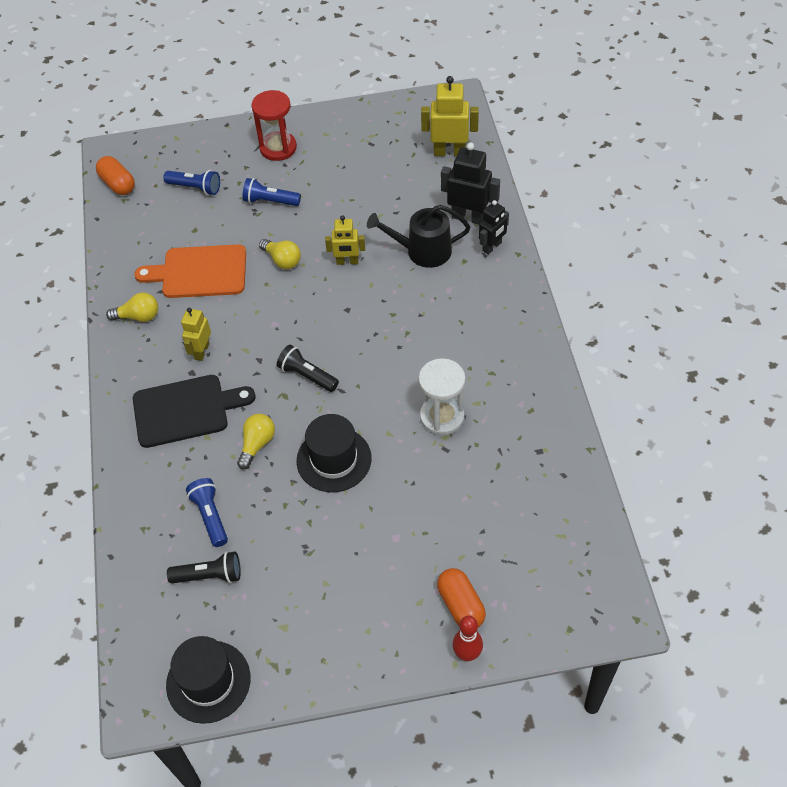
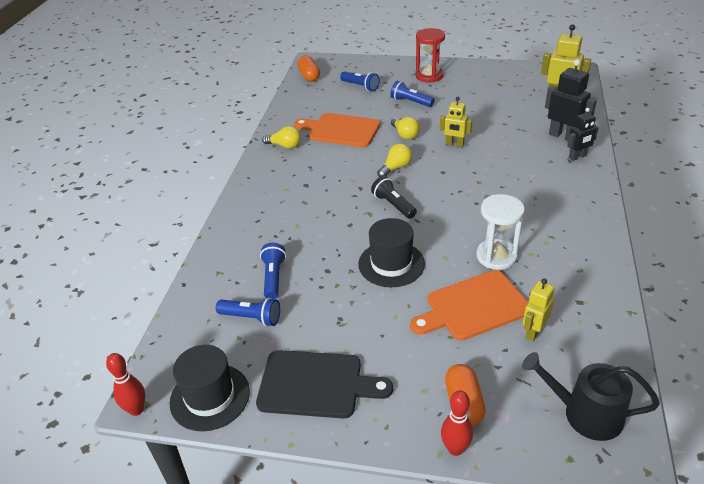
camera: 20 degrees right, 15 degrees down
(138, 721) = (136, 409): none -> red bowling pin
(186, 410) = (290, 206): black cutting board -> black cutting board (316, 384)
(201, 351) = (319, 174): yellow robot -> yellow robot (533, 332)
(209, 575) = (251, 318): black flashlight -> blue flashlight
(257, 444) = (333, 239): yellow light bulb -> yellow light bulb (396, 168)
(423, 251) = (518, 149): black watering can -> black watering can (585, 414)
(437, 489) = (473, 307): none -> orange cutting board

